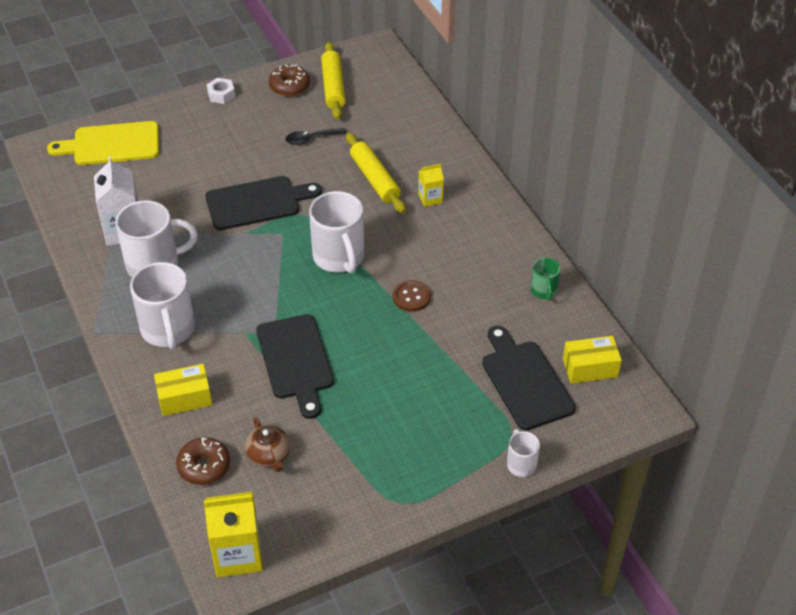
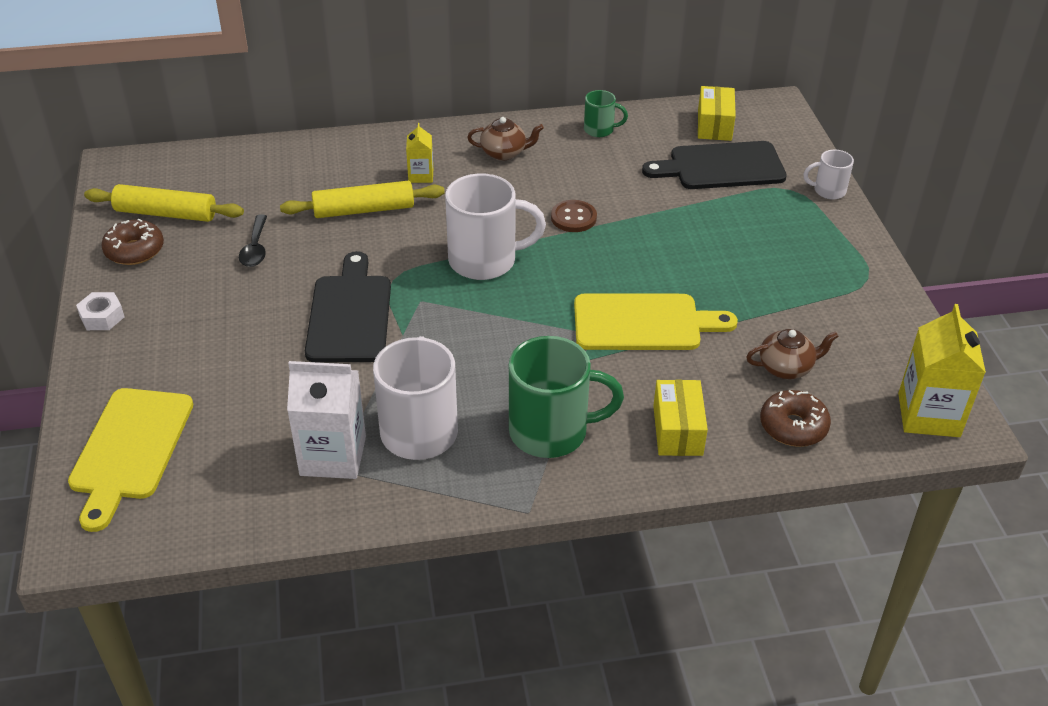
camera: 75 degrees left, 5 degrees down
(168, 330) = (551, 432): white mug -> green mug
(295, 361) = (643, 323): black cutting board -> yellow cutting board
(482, 238) = (504, 153): none -> brown teapot

